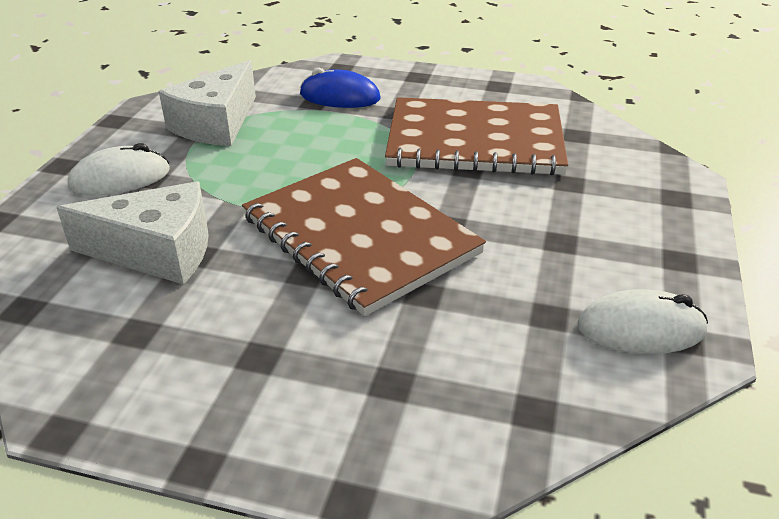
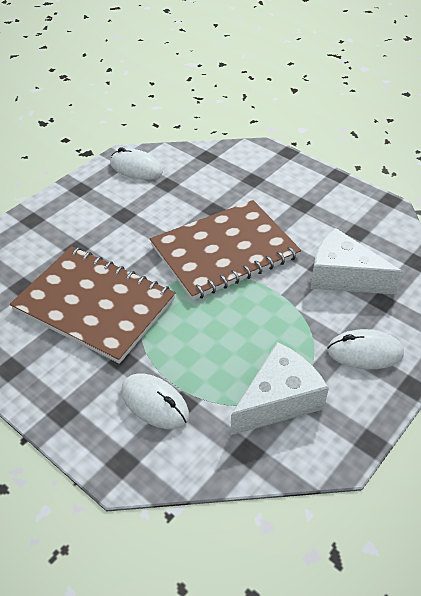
camera: 155 degrees left, 10 degrees up
(340, 97) = (154, 403): blue mouse -> white mouse
(360, 235) = (224, 251): brown notebook -> brown notebook turned 75 degrees clockwise

